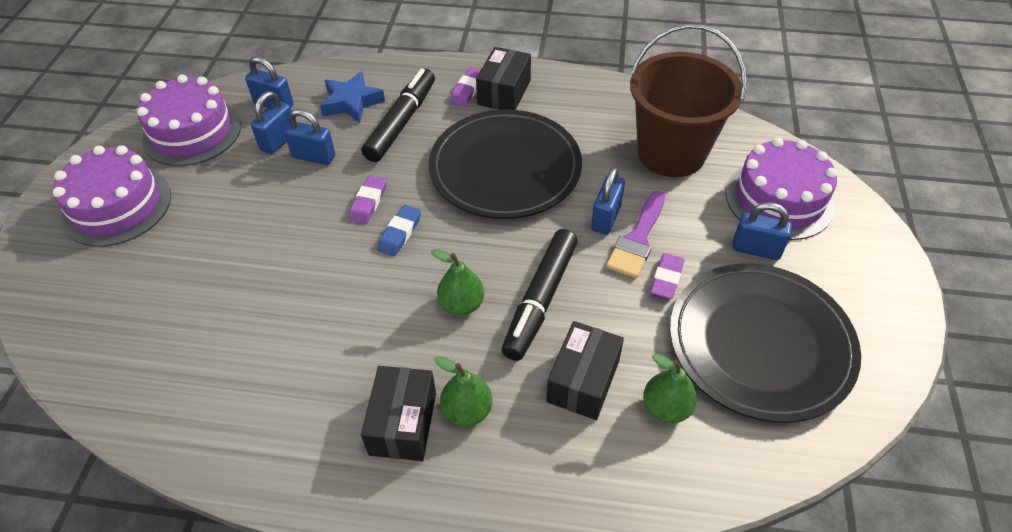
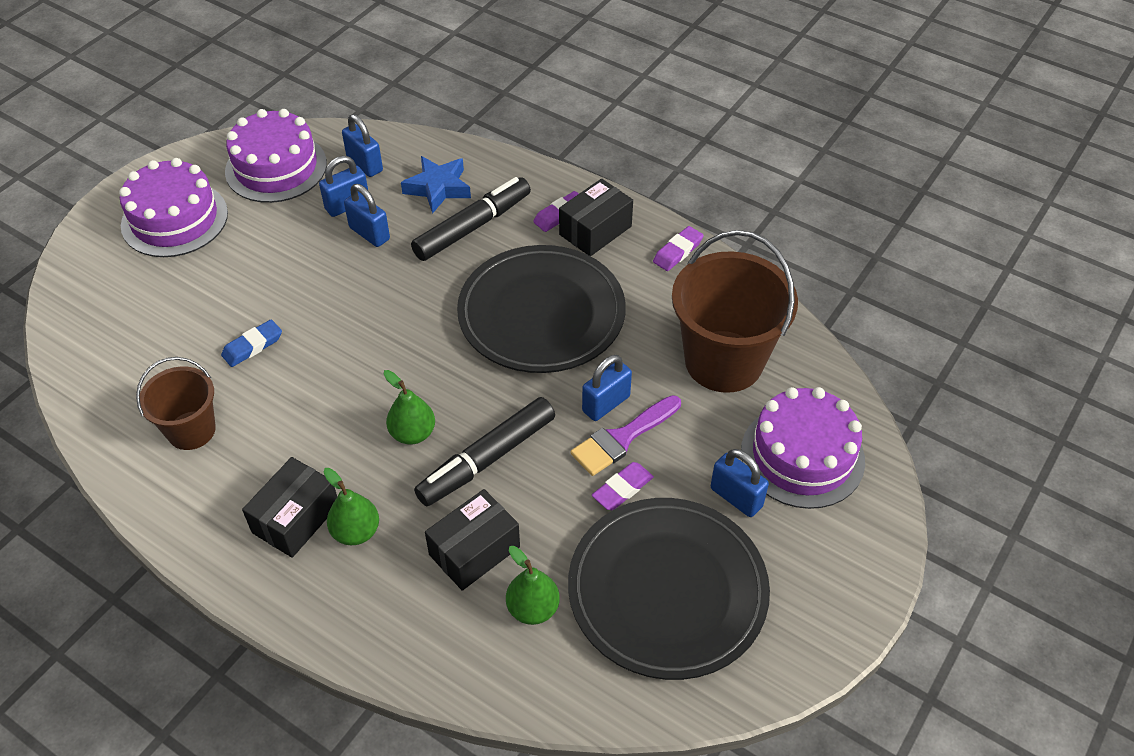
camera: 25 degrees right, 0 degrees up
(248, 386) = (191, 430): none -> brown bucket
(368, 202) = (391, 299): purple eraser -> purple eraser (677, 251)
(400, 233) = (400, 342): blue eraser -> blue eraser (252, 346)

